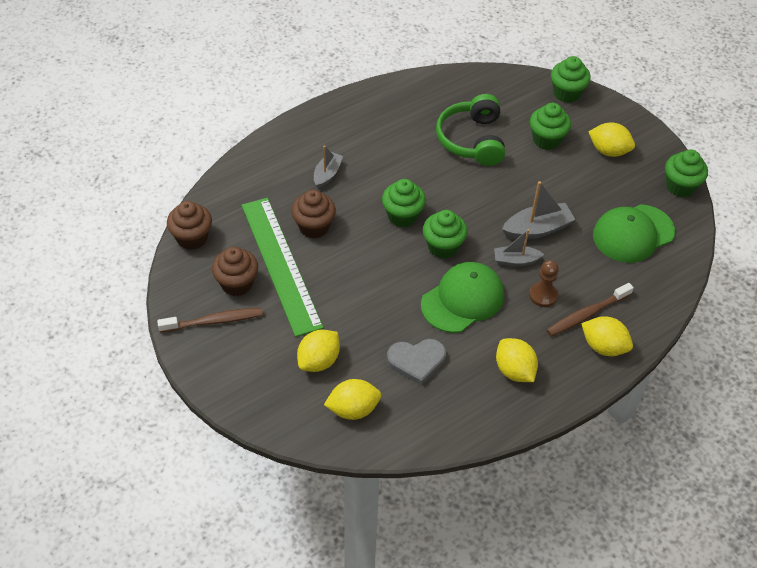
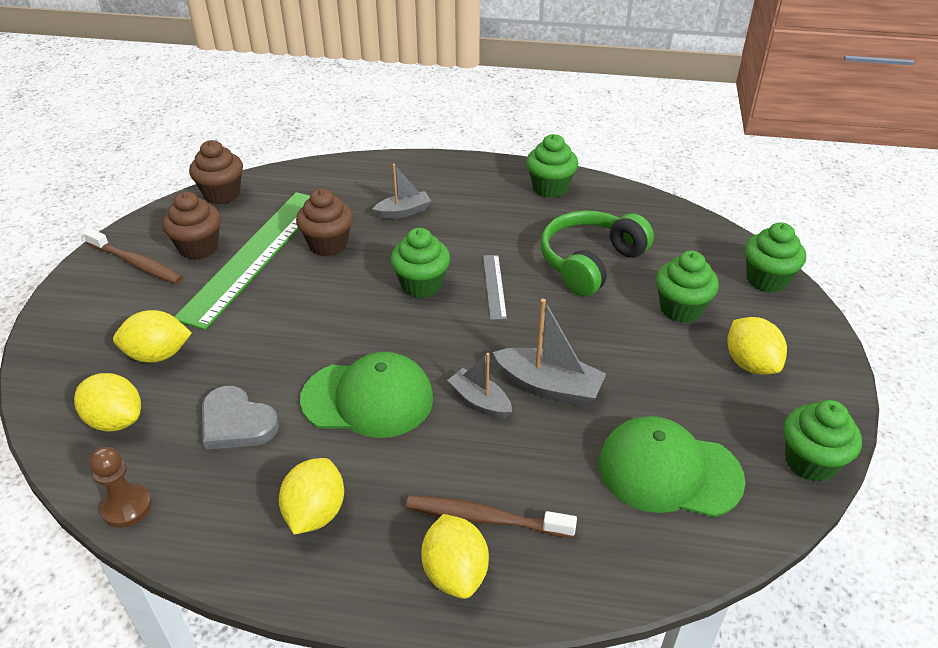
camera: 45 degrees right, 10 degrees down
(441, 189) = (494, 286): none -> grey ruler
(443, 247) = (421, 336): green cupcake -> green cupcake (550, 188)
(543, 295) = (461, 458): brown pawn -> brown pawn (127, 507)

